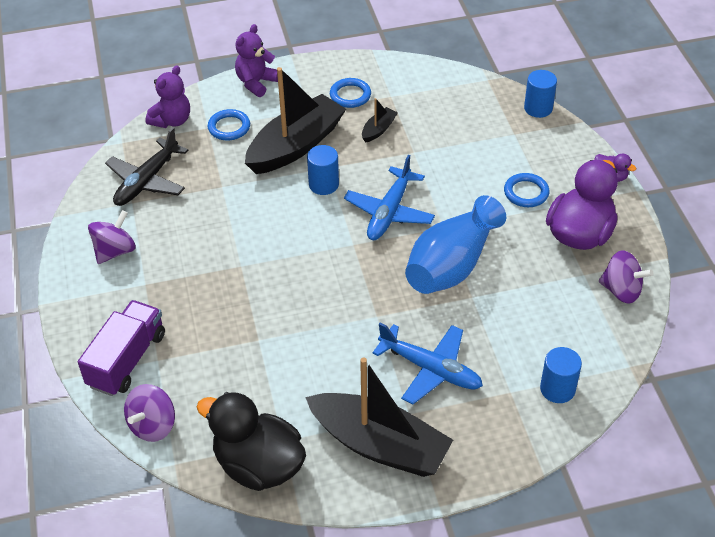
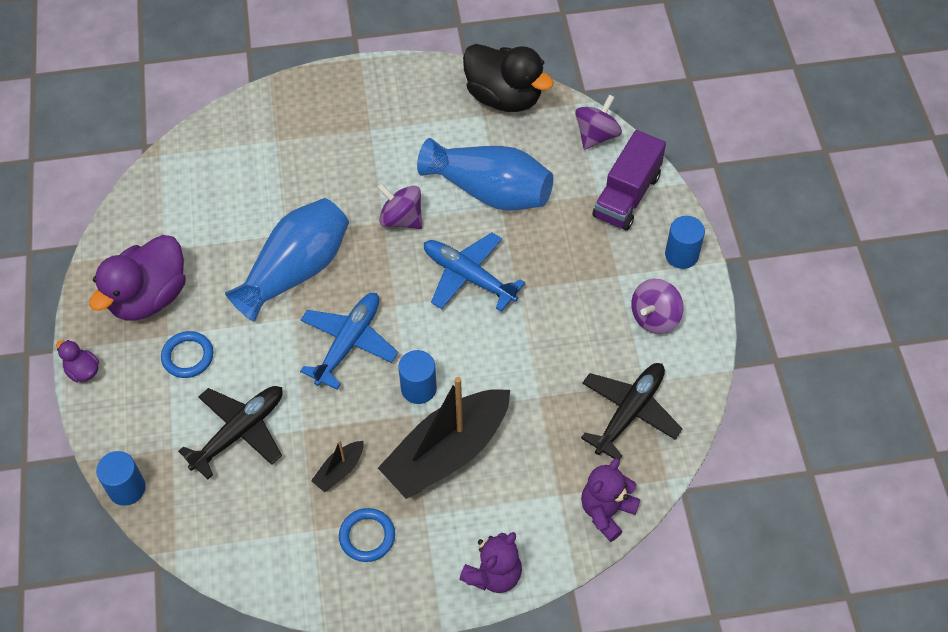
camera: 175 degrees left, 10 degrees up
(229, 127) = (531, 492): blue ring -> none
(271, 354) = (489, 191): none -> blue vase
(379, 445) = (400, 105): black boat -> none
(430, 369) = (342, 166): blue plane -> blue plane (469, 277)
(464, 146) = (239, 432): none -> black plane
(557, 389) = (233, 139): blue cylinder -> blue cylinder (681, 255)
(621, 290) = (134, 229): purple spinning top -> purple spinning top (401, 219)

